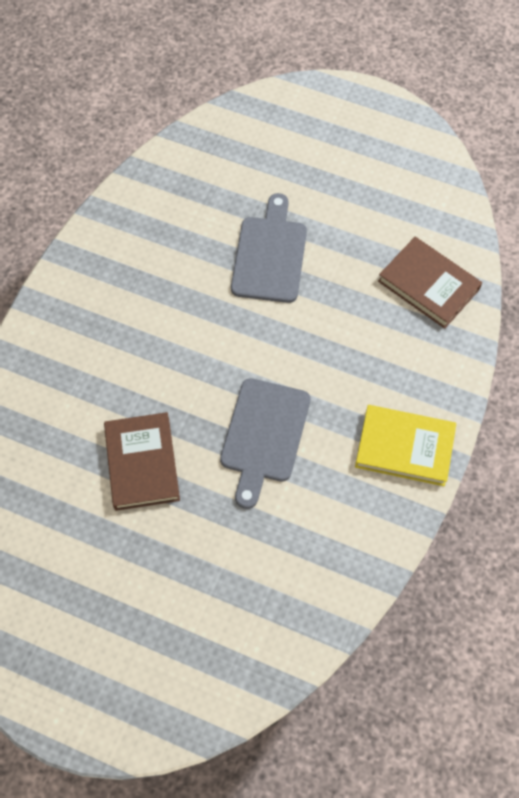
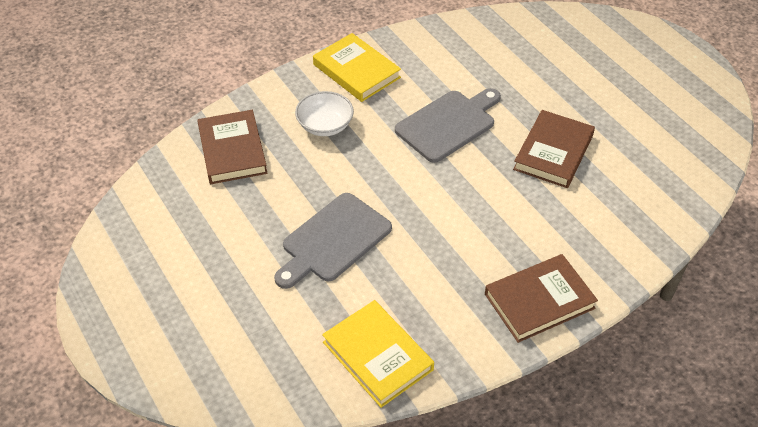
camera: 145 degrees left, 15 degrees down
(70, 299) = (539, 301): none -> brown book
(165, 189) = (377, 356): none -> yellow book
(375, 361) = (325, 125): none -> white bowl

